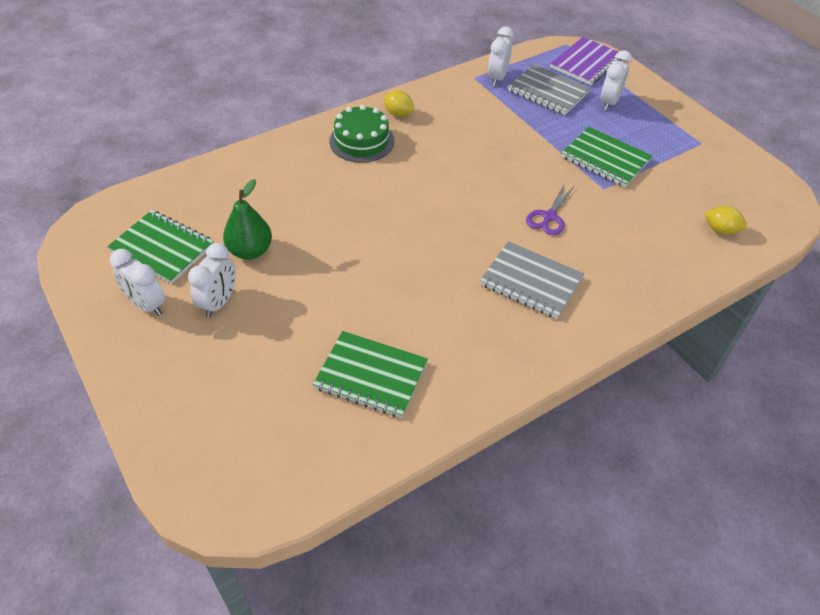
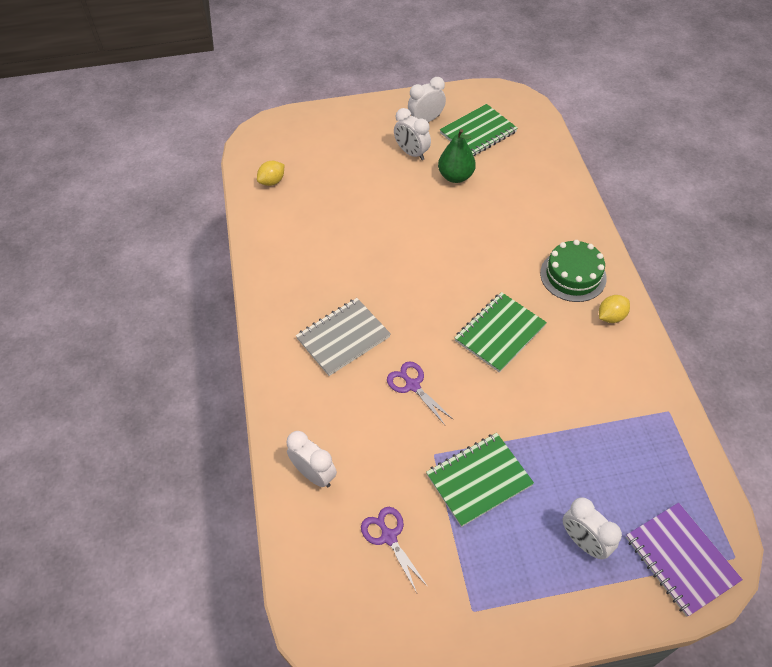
camera: 115 degrees right, 5 degrees up
(371, 376) = (308, 214): green notebook -> green notebook (499, 333)
(497, 78) = (662, 435): white clock -> white clock (314, 474)
(548, 92) = (622, 479): grey notebook -> none
(691, 196) = (389, 537): none -> purple scissors
(720, 230) = (329, 535): yellow lemon -> yellow lemon (272, 181)

